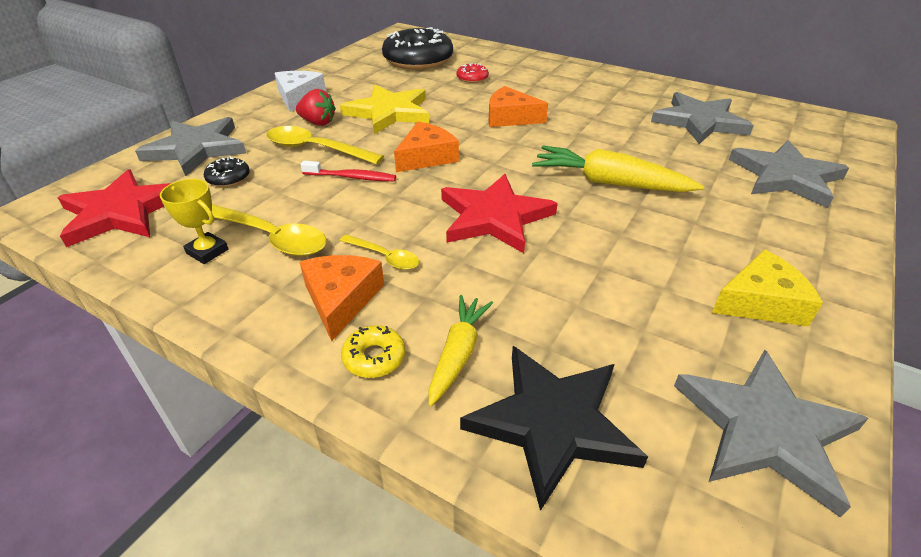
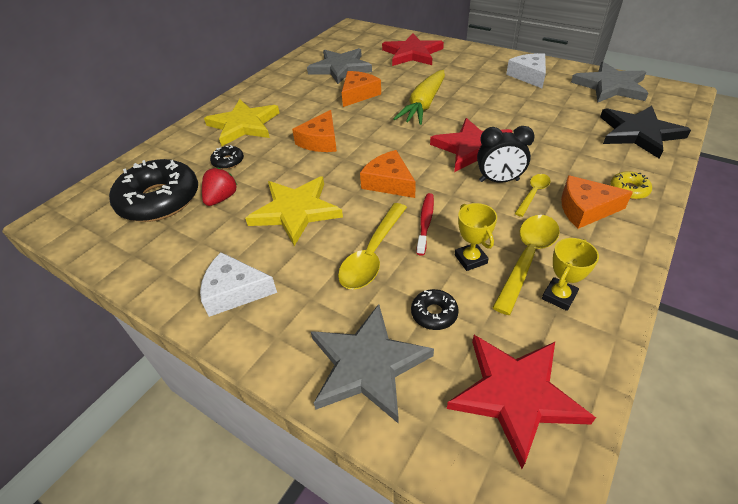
camera: 85 degrees left, 5 degrees up
(286, 201) = (470, 259): none -> yellow trophy
(318, 122) = (311, 262): red strawberry -> red strawberry (221, 198)
(418, 232) = (499, 180): none -> black clock
(458, 354) = (609, 160): yellow carrot -> none
(472, 78) = (228, 161): red donut -> black donut
(539, 78) = (244, 125): none -> yellow star
(626, 136) = (358, 94): none -> orange cheese
(761, 302) = (529, 76): yellow cheese -> white cheese
(785, 177) = (412, 53): grey star -> red star

